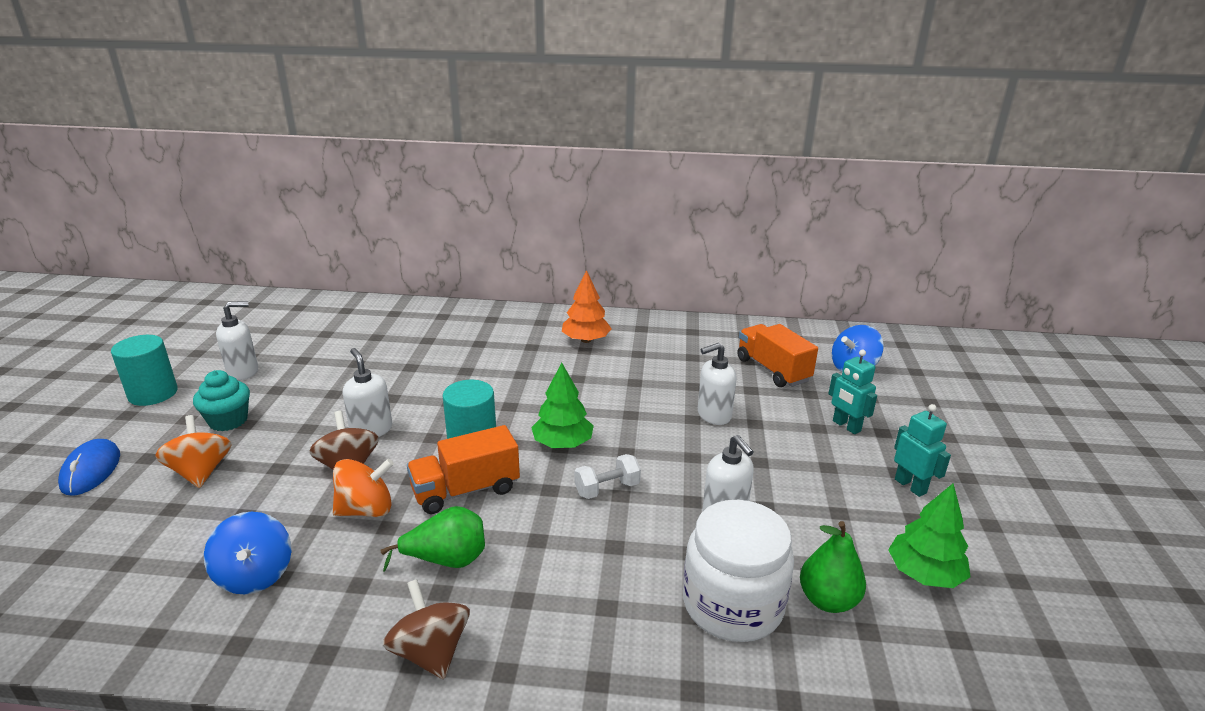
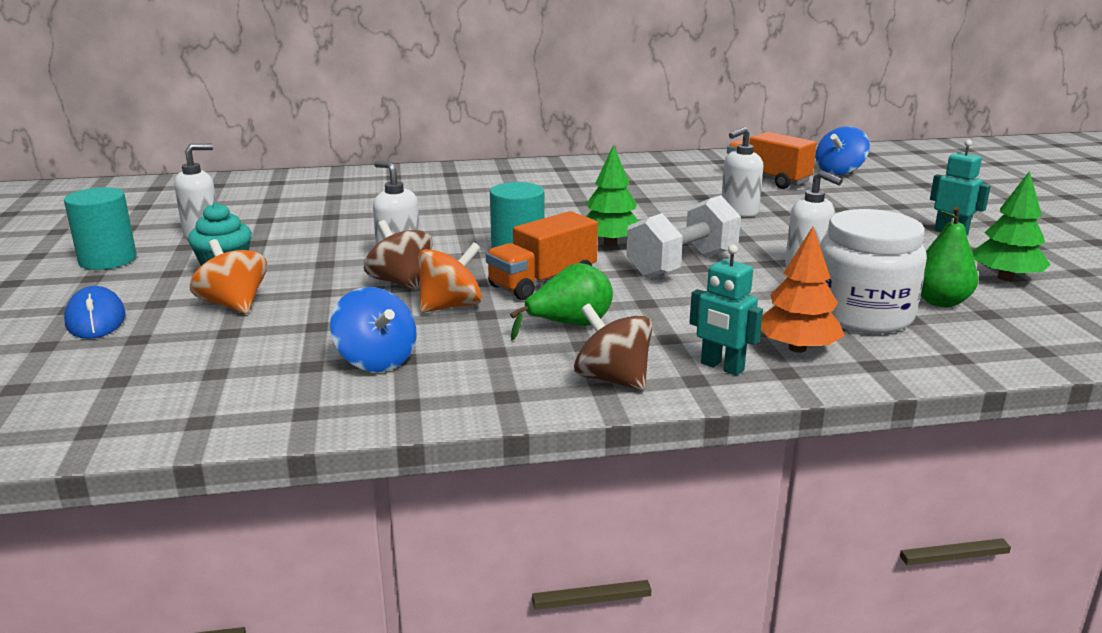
camera: 15 degrees left, 5 degrees down
(586, 340) = (566, 178): orange tree -> orange tree (797, 348)
(607, 489) = (682, 265): white dumbbell -> white dumbbell, size x1.80
(846, 426) = (865, 205): turquoise robot -> turquoise robot (722, 367)

